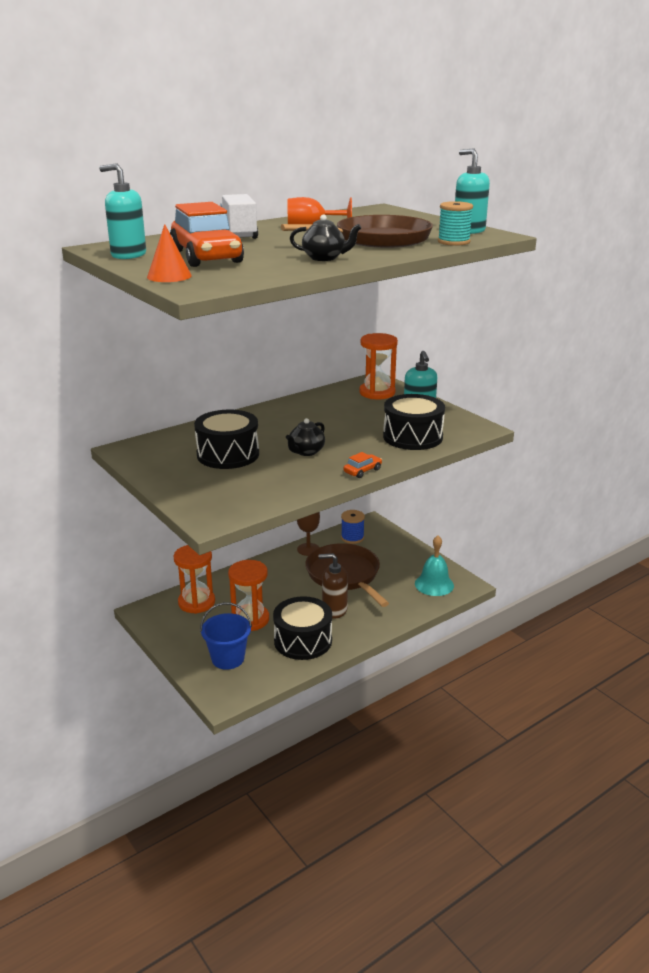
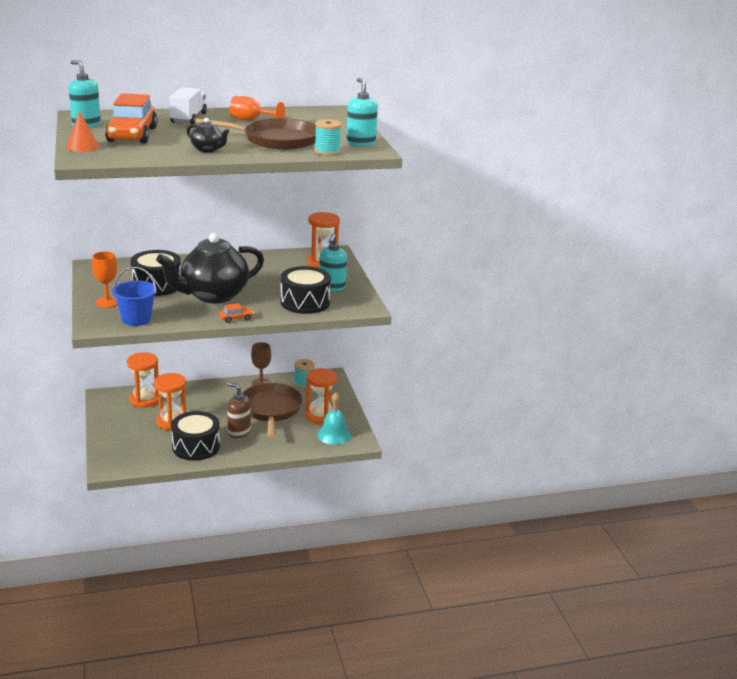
camera: 20 degrees right, 0 degrees up
(192, 487) = (107, 302): none -> orange goblet
(228, 658) = (133, 443): blue bucket -> blue bucket (136, 319)
(306, 452) = (213, 295): black teapot -> black teapot, size x2.31
(352, 538) = (304, 383): blue spool -> turquoise spool
(401, 568) = (320, 416): none -> orange hourglass

